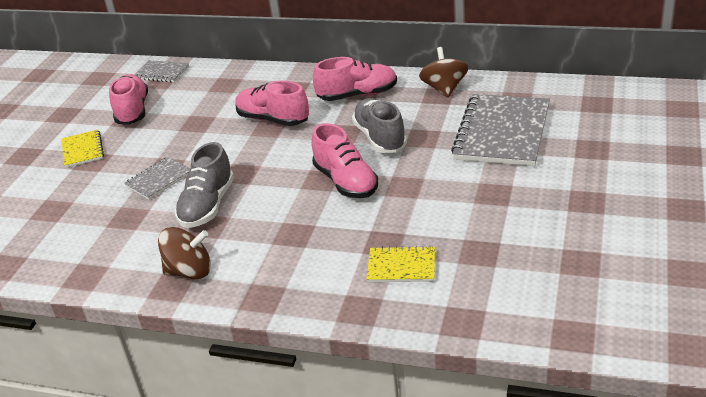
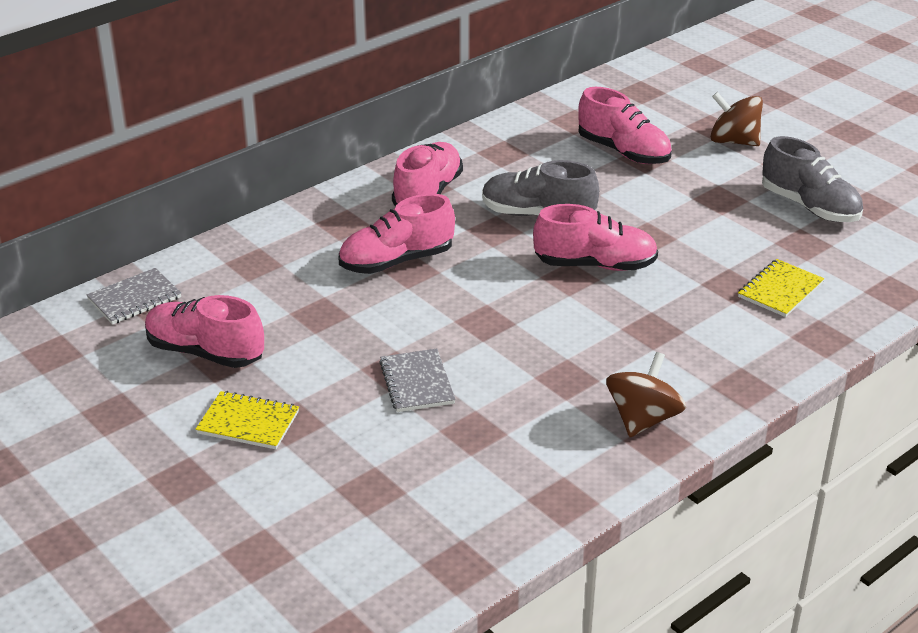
camera: 60 degrees left, 0 degrees up
(207, 206) = (524, 366): grey shoe -> grey shoe (809, 207)
(444, 89) = (495, 144): brown spinning top -> brown spinning top (733, 141)
(502, 132) = (623, 152): grey notebook -> pink shoe

